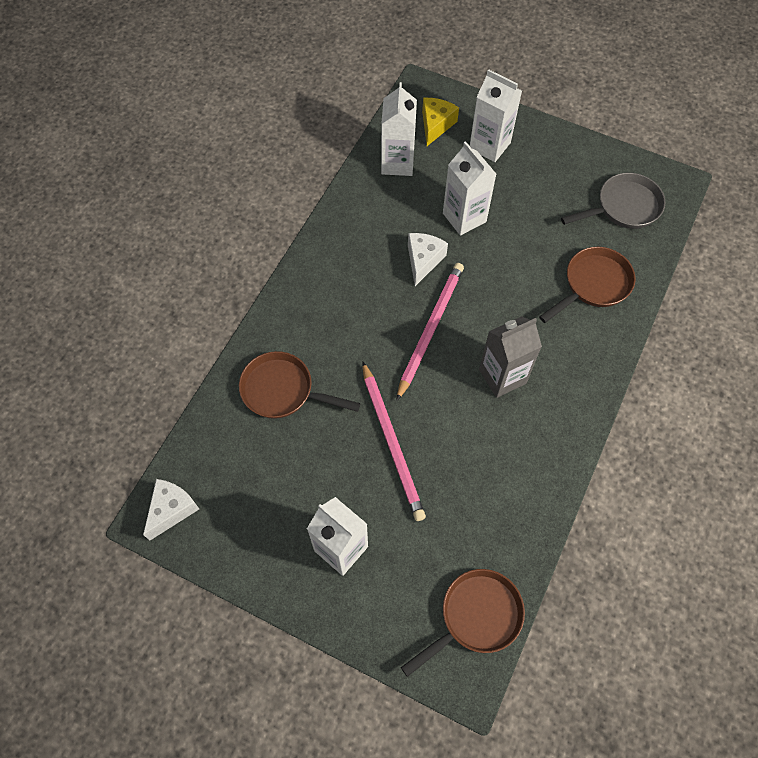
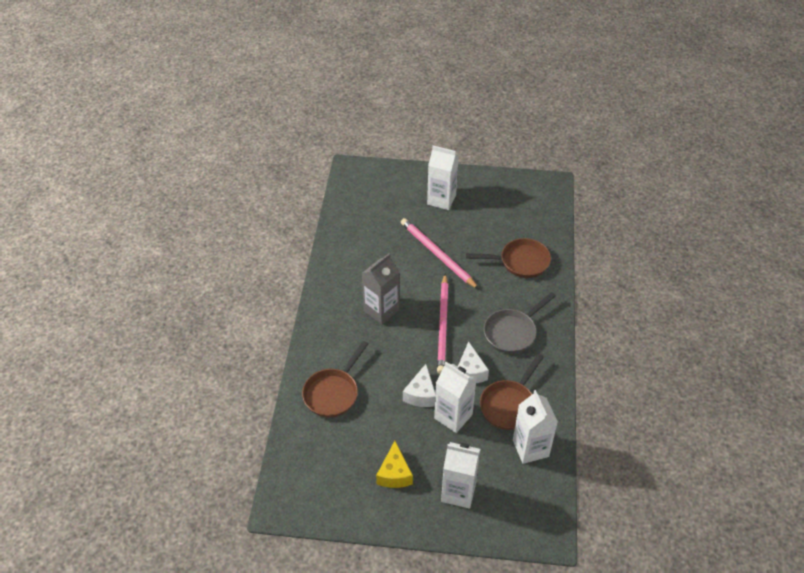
camera: 160 degrees right, 15 degrees down
(171, 509) = (545, 190): white cheese -> white cheese (421, 394)
(436, 125) = (515, 498): yellow cheese -> yellow cheese (394, 474)
(475, 617) = (355, 192): brown pan -> brown pan (509, 404)
(623, 207) = (322, 468): grey pan -> grey pan (512, 332)

